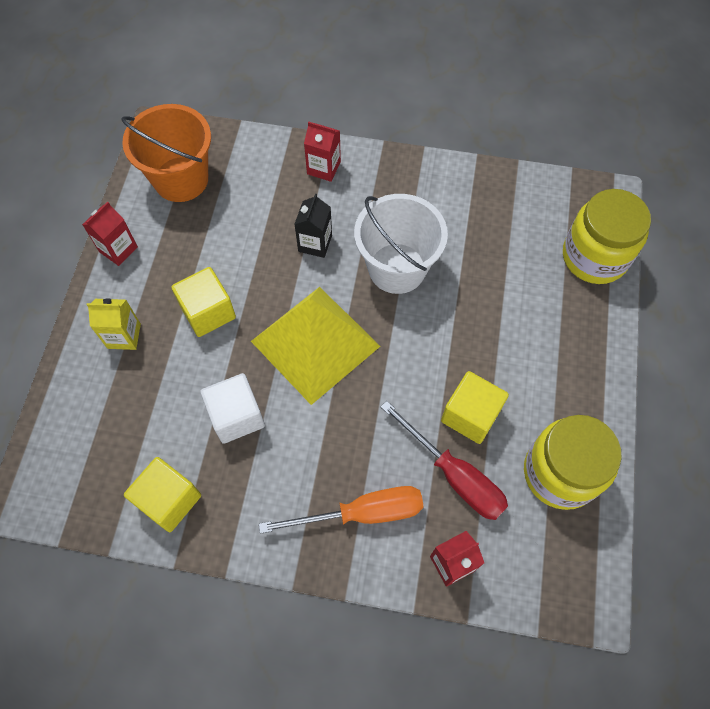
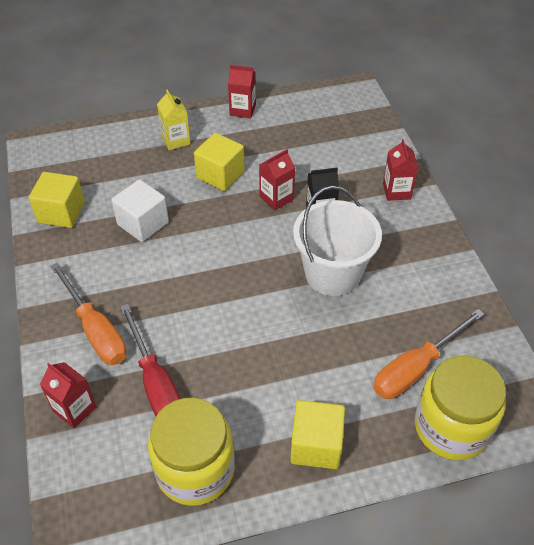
camera: 65 degrees right, 15 degrees down
(181, 179) = (323, 117): orange bucket -> none
(273, 273) = (276, 198): none -> red carton
(315, 343) = (229, 246): yellow pyramid -> none
(454, 475) = (156, 383): red screwdriver -> red screwdriver turned 45 degrees counterclockwise
(470, 415) = (219, 377): yellow cube -> yellow cube (316, 445)
(529, 253) = (416, 368): none -> orange screwdriver

